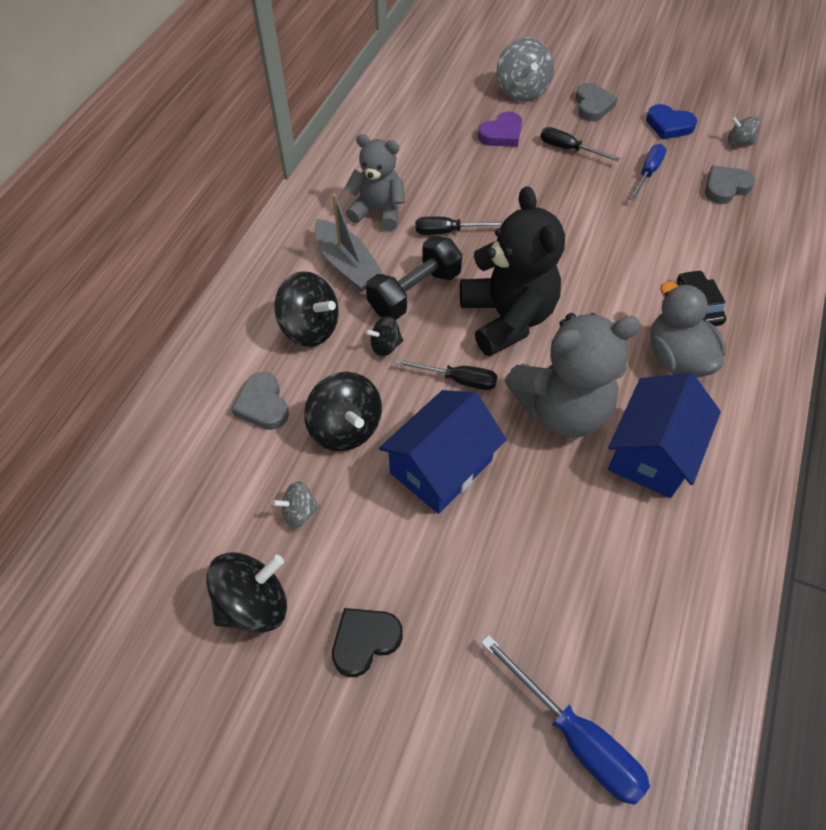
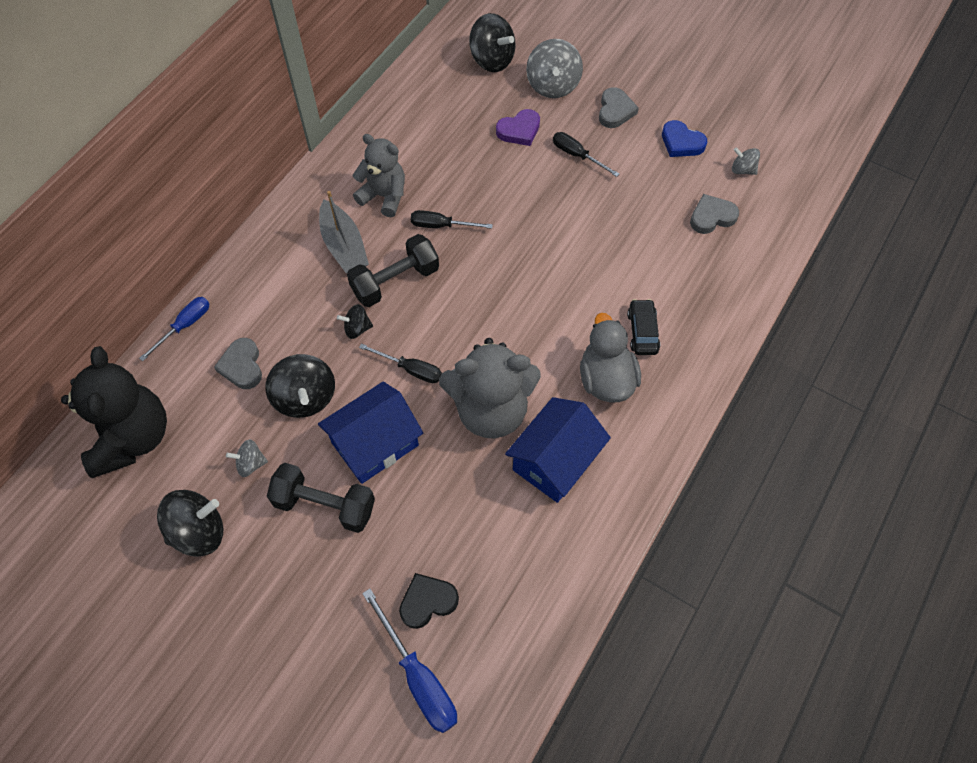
camera: 10 degrees right, 5 degrees up
(310, 328) = (297, 301): black spinning top -> black spinning top (492, 60)
(365, 641) = (277, 576): black heart -> black heart (427, 601)
(401, 545) = (325, 505): none -> black dumbbell
(507, 318) = (469, 318): black teddy bear -> black teddy bear (132, 437)
(648, 173) = (643, 191): blue screwdriver -> blue screwdriver (185, 326)

